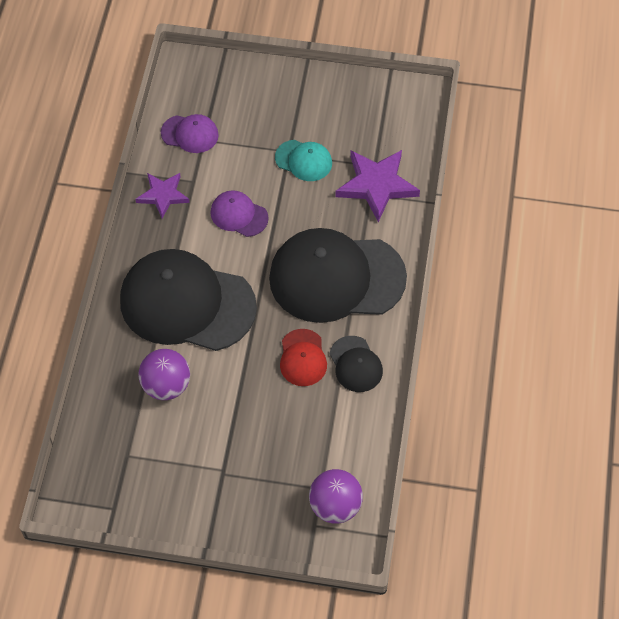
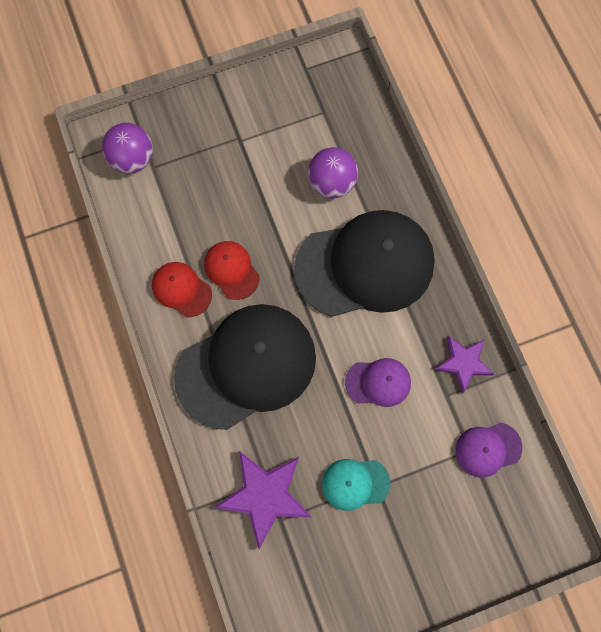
camera: 150 degrees right, 15 degrees up
(355, 364) = (181, 289): black cap -> red cap

